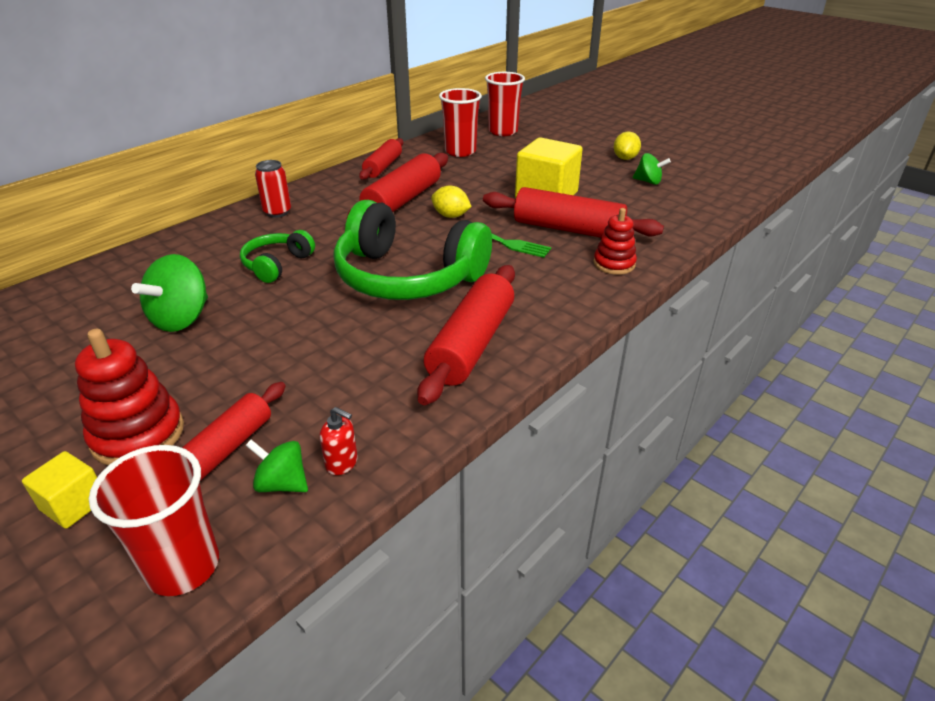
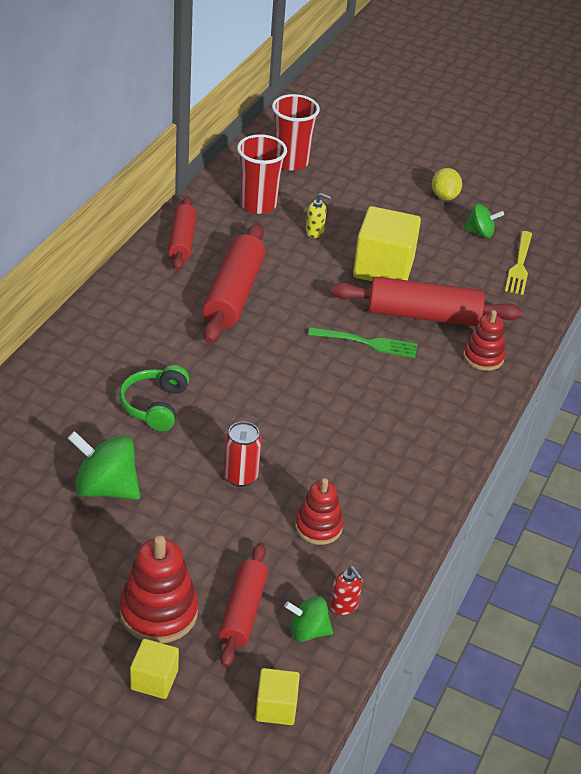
camera: 20 degrees left, 5 degrees up
(181, 319) = (105, 488): green spinning top -> green spinning top turned 105 degrees clockwise
(183, 566) = (276, 707): red cup -> yellow cube
(277, 212) = (106, 330): red can -> red can (240, 476)
(342, 463) = (344, 605): red soap dispenser -> red soap dispenser turned 45 degrees clockwise
(363, 381) = (318, 527): none -> red stacking toy
(408, 277) = (295, 402): green headphones -> none
(451, 216) = (297, 311): yellow lemon -> none
(471, 344) = (392, 473): red rolling pin -> none
(498, 170) = (315, 232): none -> yellow soap dispenser
(678, 205) = (519, 265): none -> yellow fork

